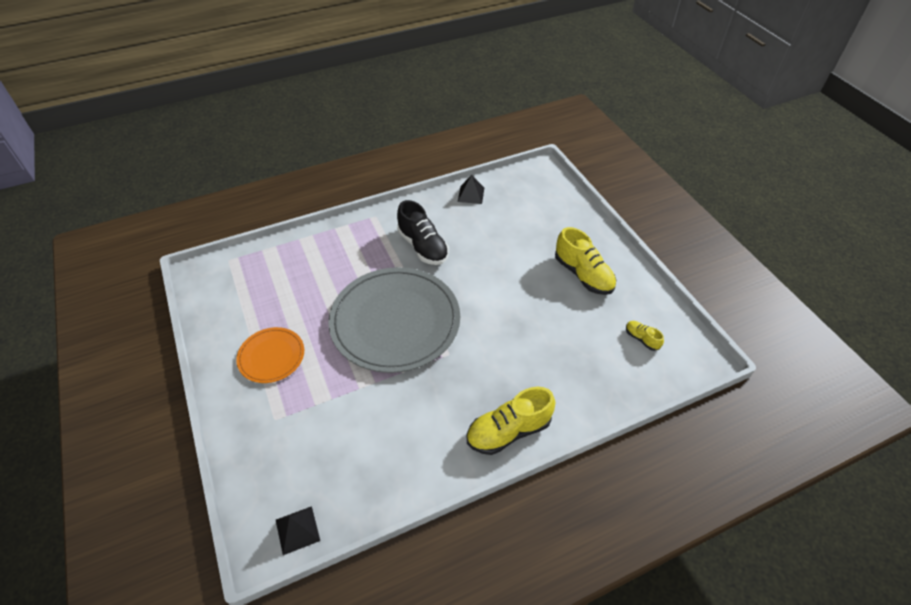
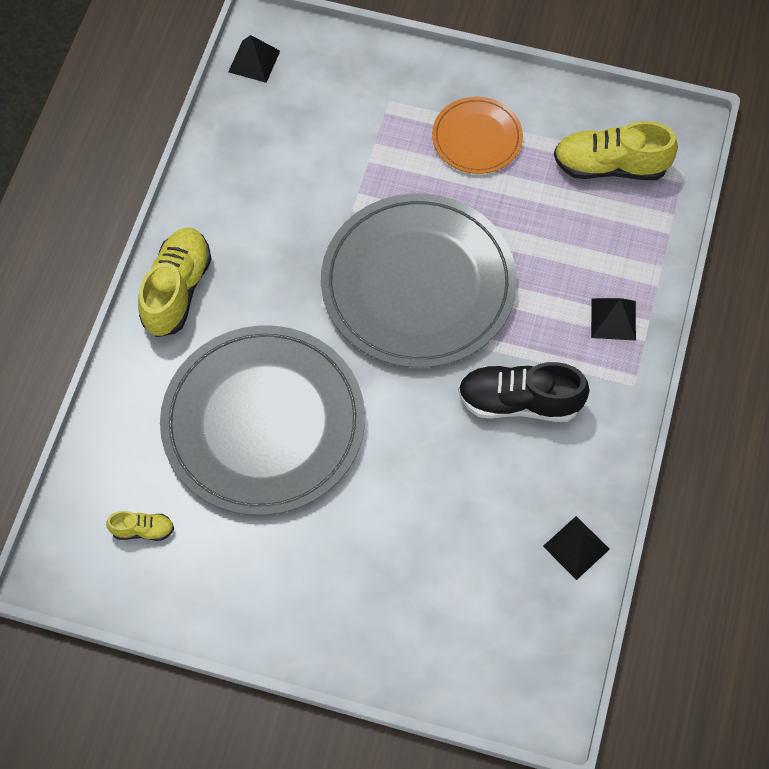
camera: 130 degrees right, 15 degrees up
(346, 239) = (613, 319): none -> black pyramid
(537, 331) = (263, 422): none -> grey plate
(583, 275) = (293, 559): yellow shoe -> yellow shoe (610, 166)

